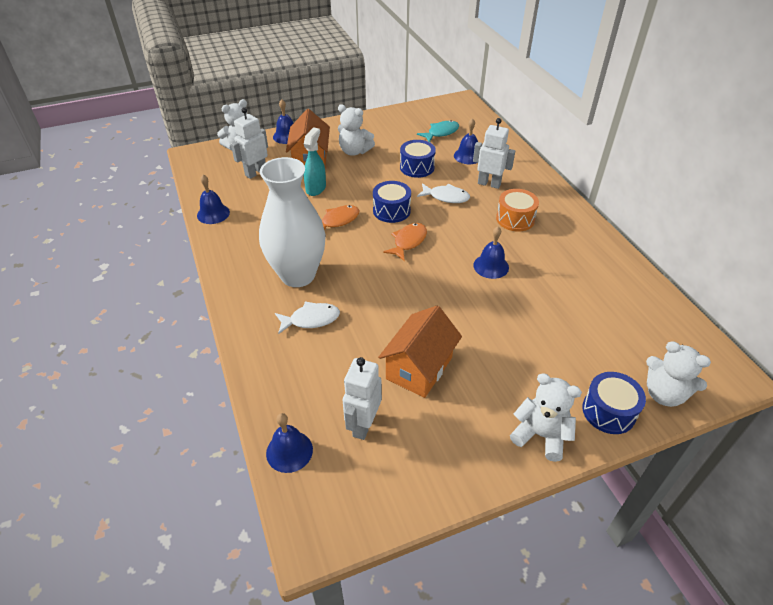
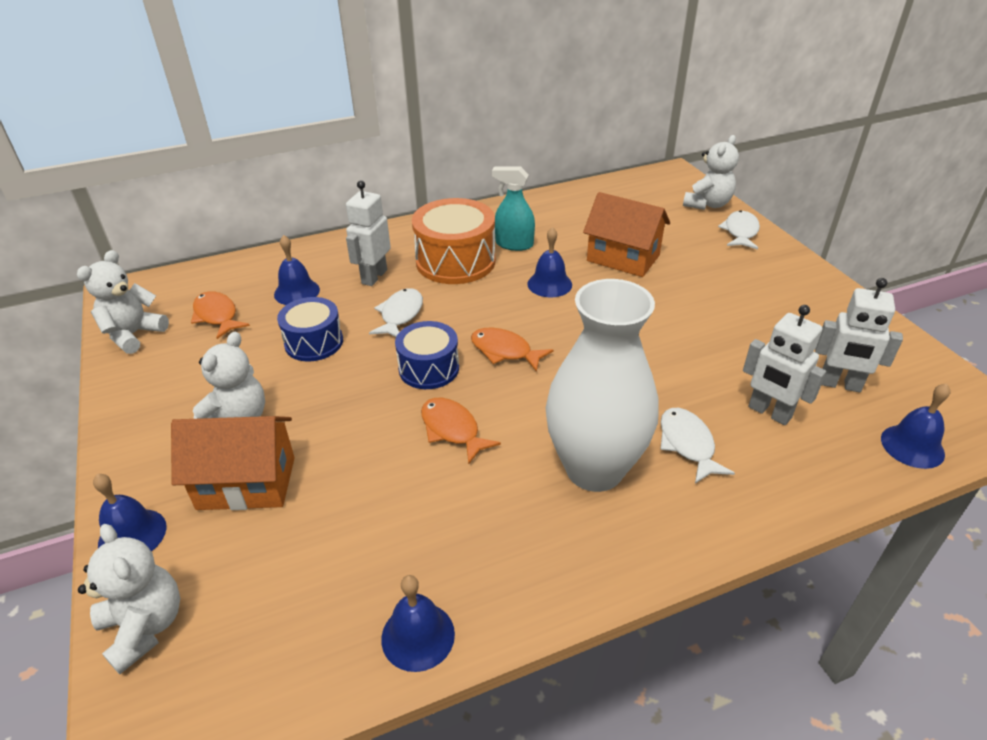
camera: 90 degrees left, 5 degrees down
(255, 173) = (271, 576): white robot -> white robot (769, 413)
(316, 188) = (351, 466): turquoise spray bottle -> turquoise spray bottle (514, 244)
(419, 368) = (736, 342): orange house -> orange house (623, 258)
(441, 133) = (217, 316): turquoise fish -> orange fish
(515, 219) = (455, 261): orange drum -> orange drum, size x1.59
(540, 435) = (787, 269): white teddy bear -> white teddy bear (134, 334)
(608, 411) = (740, 232): blue drum -> white fish

